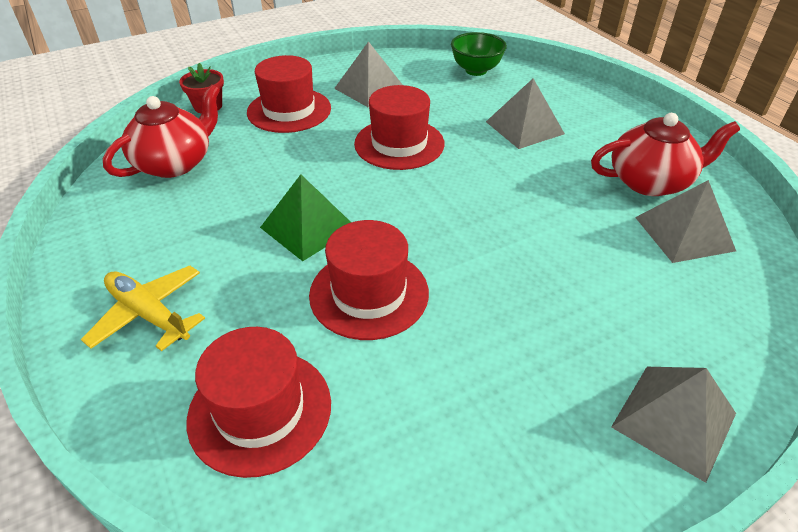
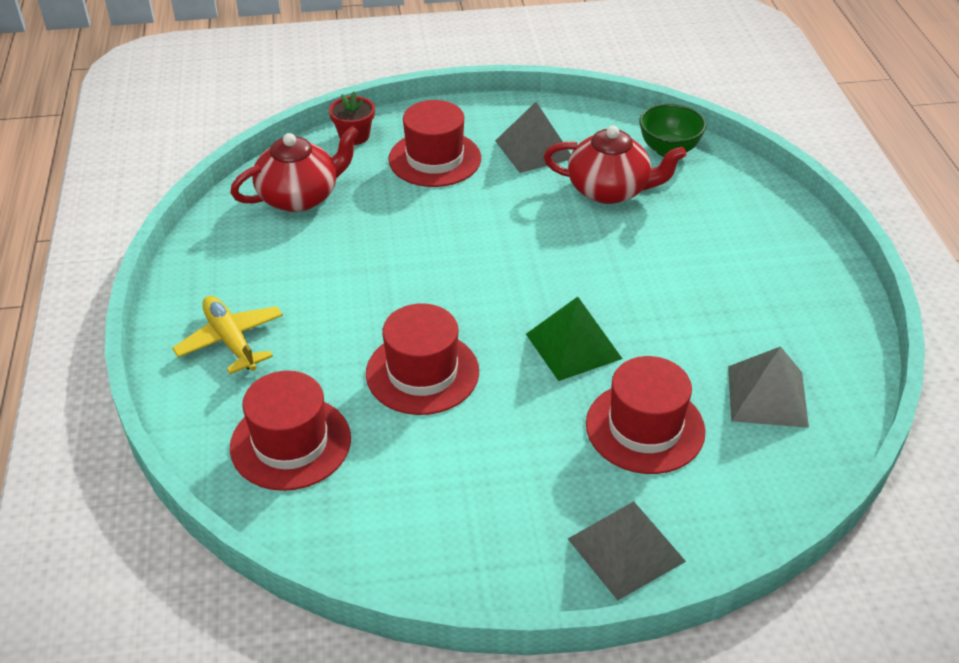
camera: 20 degrees right, 0 degrees up
(308, 227) = (396, 295): green pyramid -> green pyramid (573, 346)
(399, 144) = (530, 225): red hat -> red hat (645, 427)
(524, 127) = (678, 237): grey pyramid -> none
(650, 181) = (775, 333): red teapot -> red teapot (610, 190)

